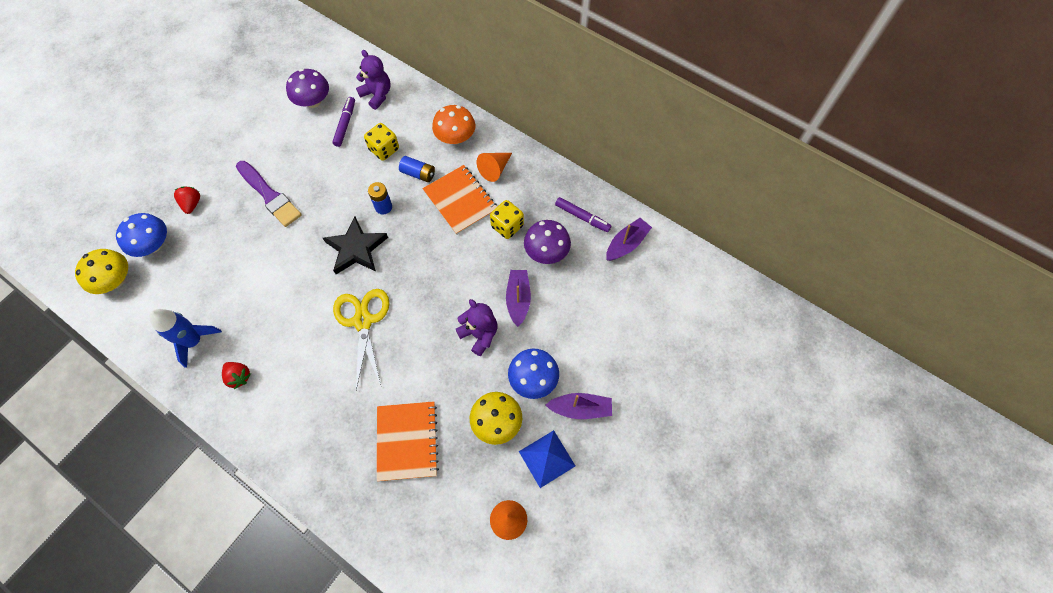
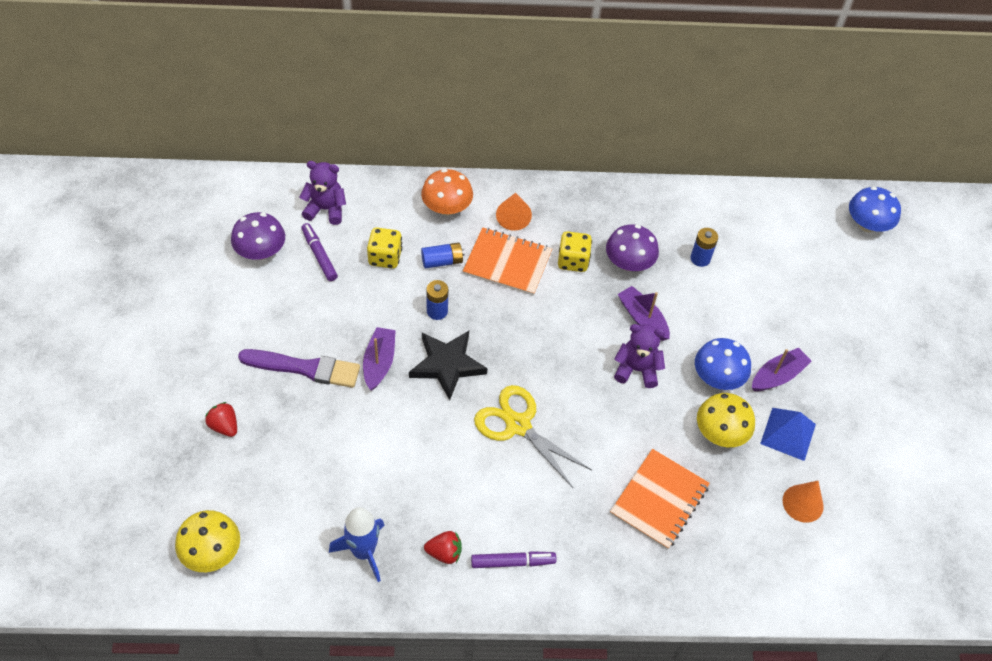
camera: 40 degrees left, 10 degrees down
(153, 245) = (220, 491): blue mushroom -> blue mushroom (867, 224)
(407, 441) = (659, 500): orange notebook -> orange notebook turned 75 degrees clockwise
(582, 217) = (632, 215): purple marker -> purple marker (513, 562)
(603, 280) = (700, 258): none -> blue battery
(626, 244) = (691, 216): purple boat -> purple boat (379, 362)

